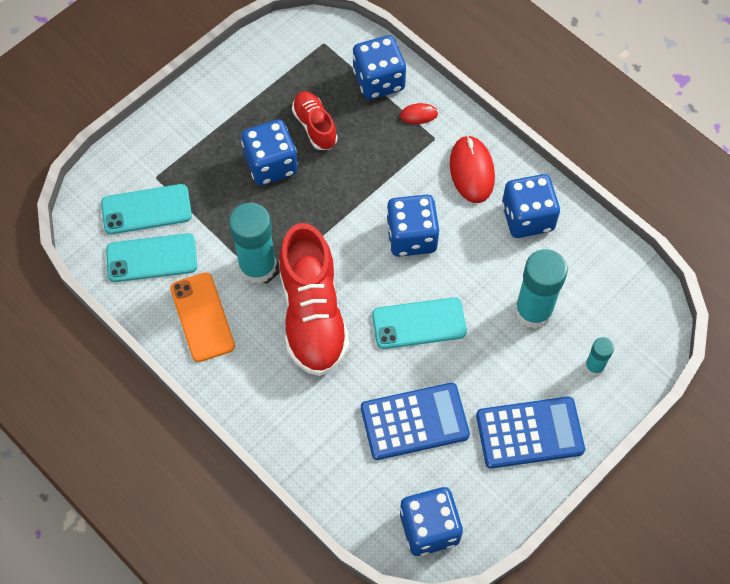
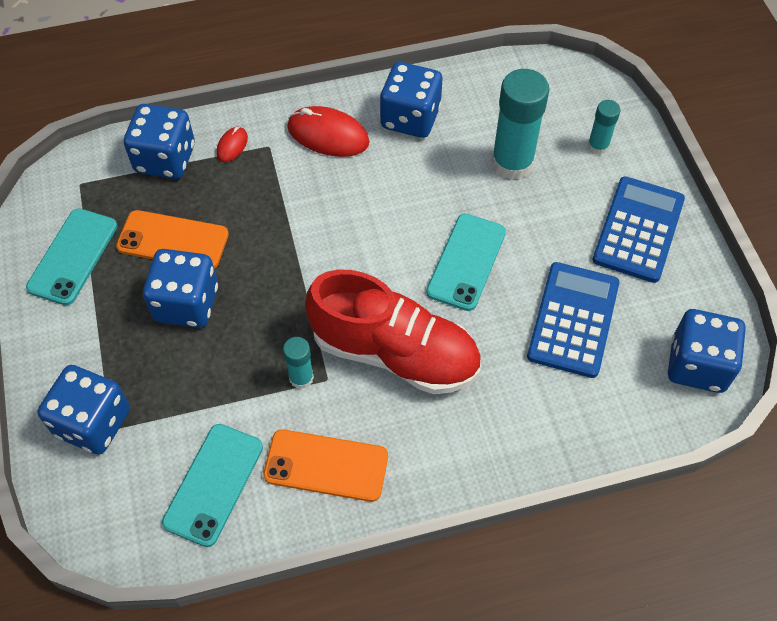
camera: 60 degrees left, 5 degrees down
(146, 209) = (146, 459): turquoise phone -> turquoise phone (73, 256)
(257, 266) = (301, 378): turquoise glue stick -> turquoise glue stick, size x0.51
(315, 126) = (173, 240): red shoe -> orange phone
(411, 237) = (365, 220): blue dice -> blue dice (93, 423)

